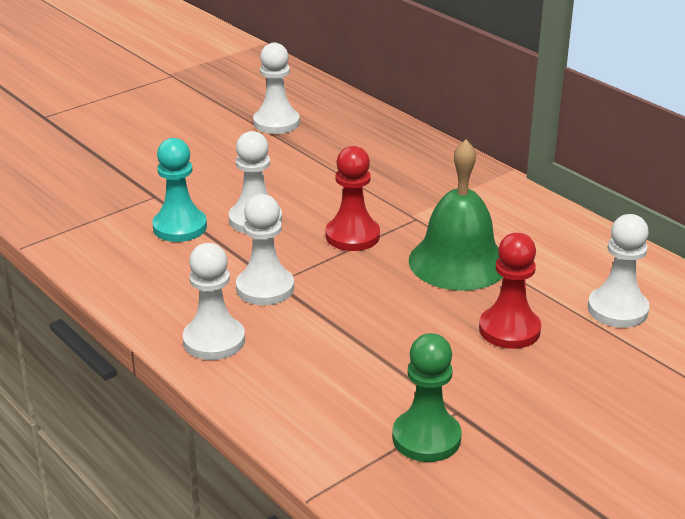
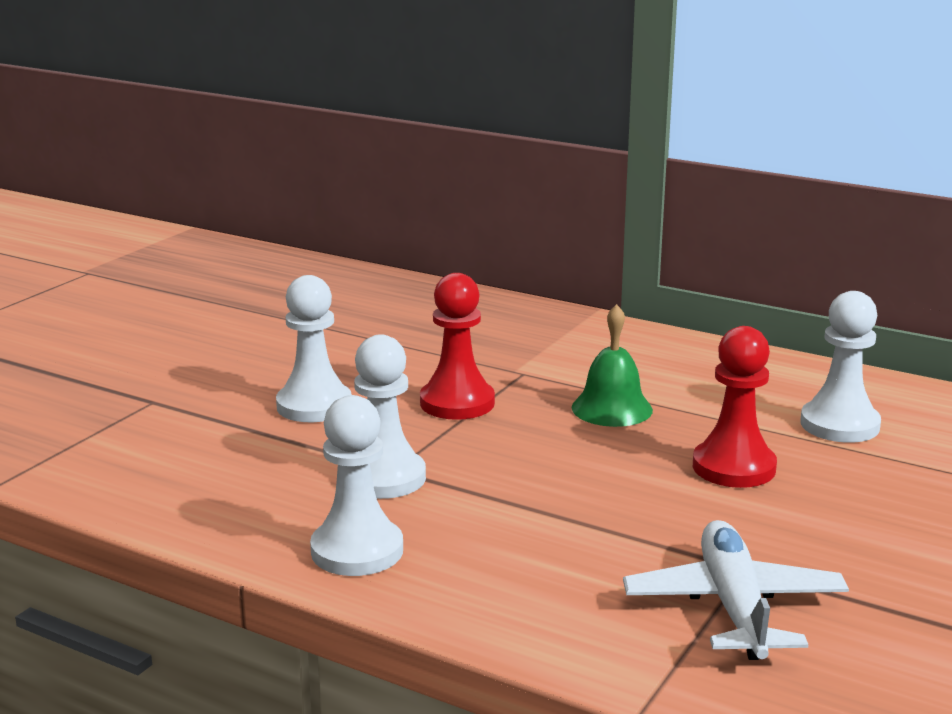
camera: 20 degrees left, 10 degrees down
(180, 227) = (213, 430): turquoise pawn -> none
(276, 123) = (267, 302): white pawn -> none
(426, 438) = (734, 606): green pawn -> white plane
(458, 262) = (612, 408): green bell -> green bell, size x0.61

